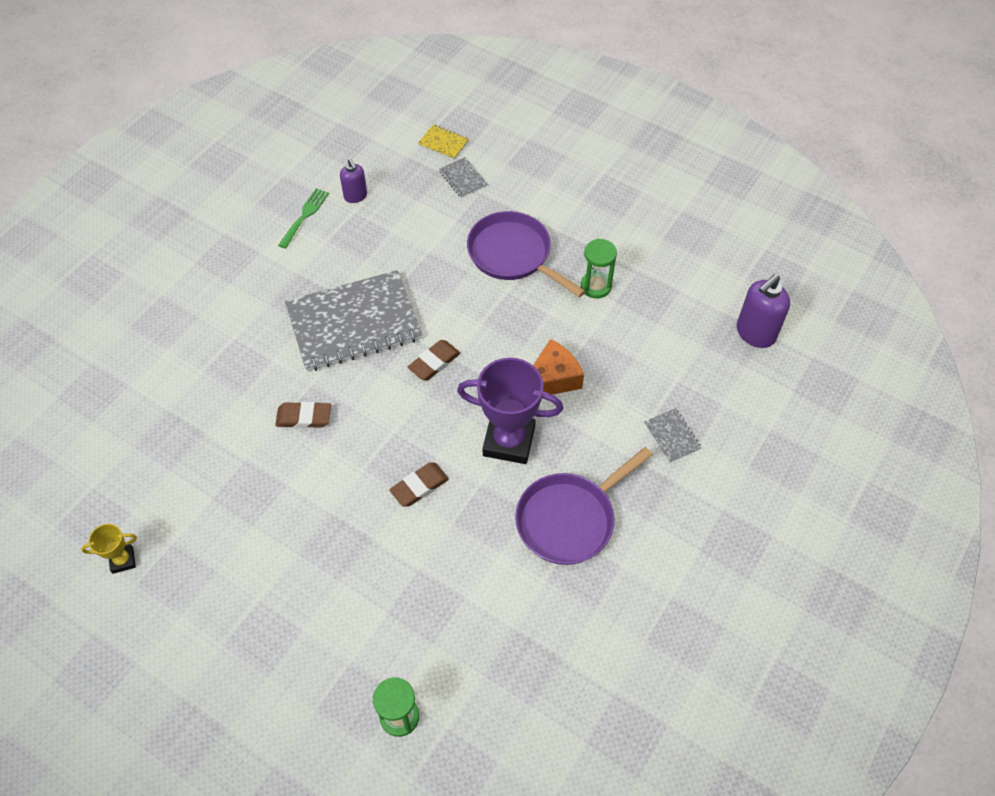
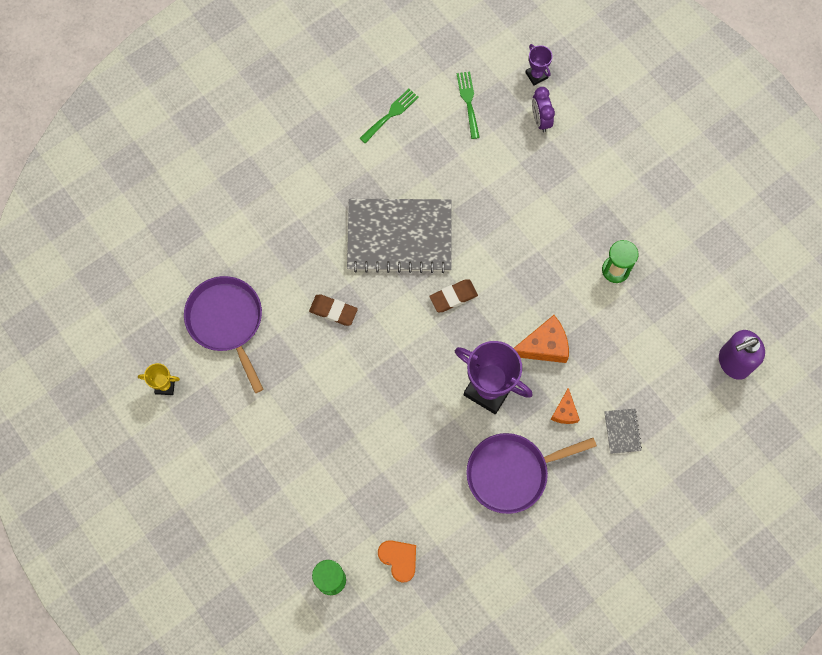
camera: 20 degrees right, 15 degrees up
(355, 196) = (440, 108): purple soap dispenser -> none
(382, 183) = (468, 101): none -> green fork
(419, 486) = (405, 403): brown eraser -> none
(443, 143) = (536, 75): yellow notebook -> purple trophy
(463, 178) = (540, 120): grey notebook -> purple clock
(475, 661) = (399, 559): none -> orange heart
(513, 255) = (556, 214): purple pan -> purple pan (227, 322)
(601, 436) = (564, 411): none -> orange cheese

